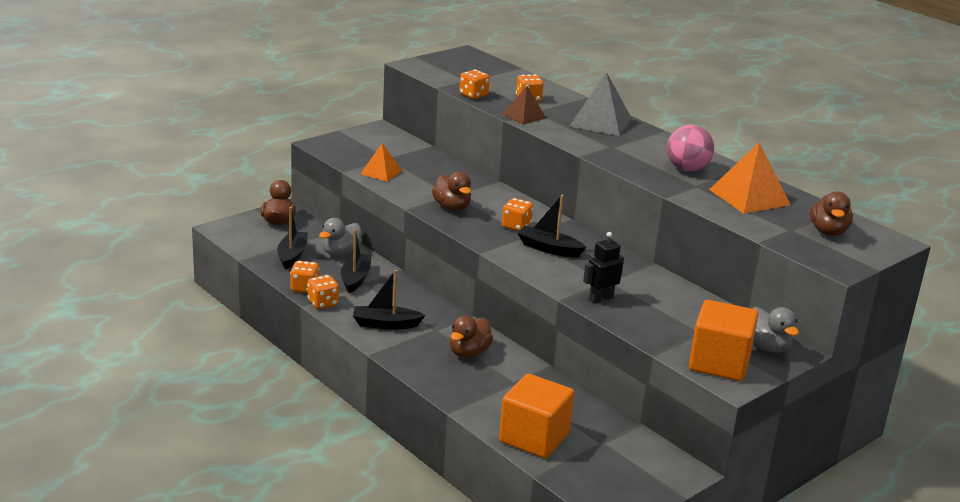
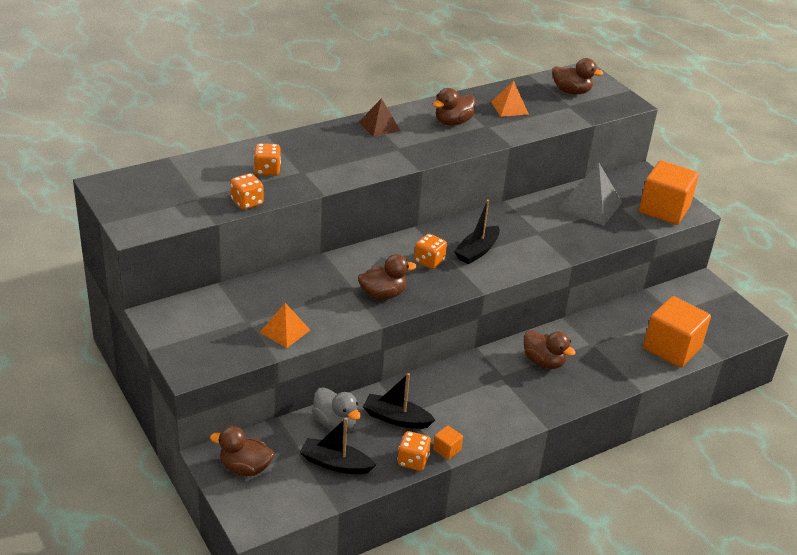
camera: 80 degrees left, 10 degrees up
(323, 303) = (447, 450): orange dice -> orange cube
(385, 324) = (491, 409): black boat -> none
(524, 116) = (313, 181): brown pyramid -> brown pyramid (379, 126)
(600, 122) = (337, 141): grey pyramid -> grey pyramid (590, 205)
(601, 299) = (569, 242): black robot -> none
(687, 169) = (453, 122): pink ball -> brown duck
(749, 197) = (509, 108): orange pyramid -> orange pyramid, size x0.61
(767, 347) = (637, 183): grey duck -> none

